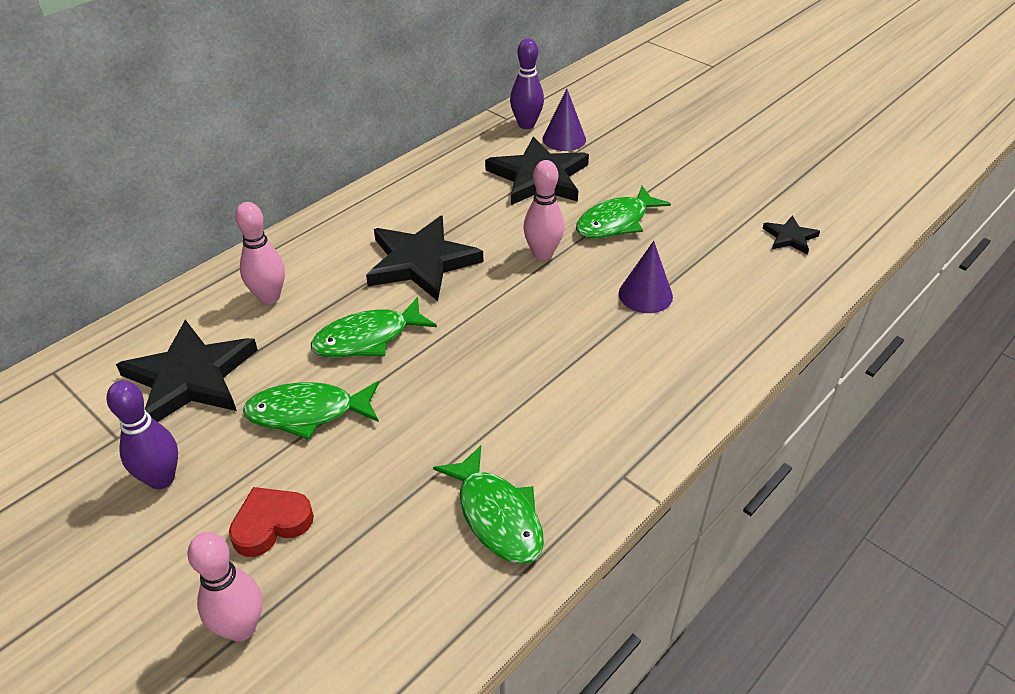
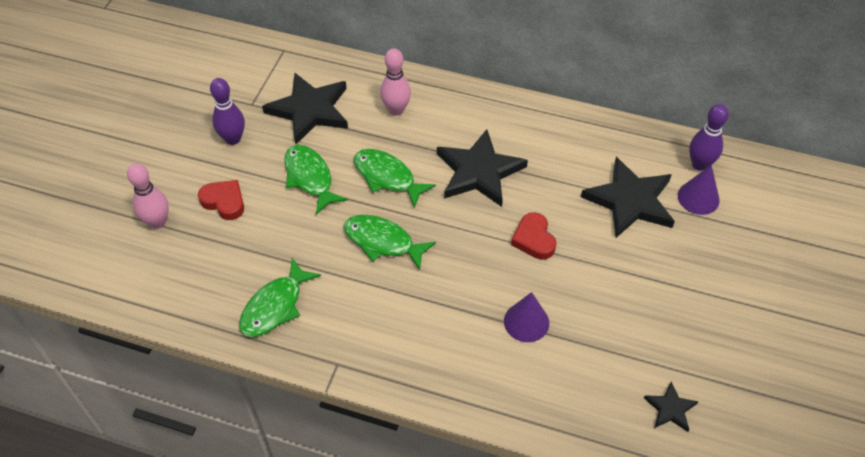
camera: 65 degrees right, 10 degrees up
(542, 254) = (534, 239): pink bowling pin -> red heart
(616, 222) = (605, 273): green fish -> green fish (383, 242)

